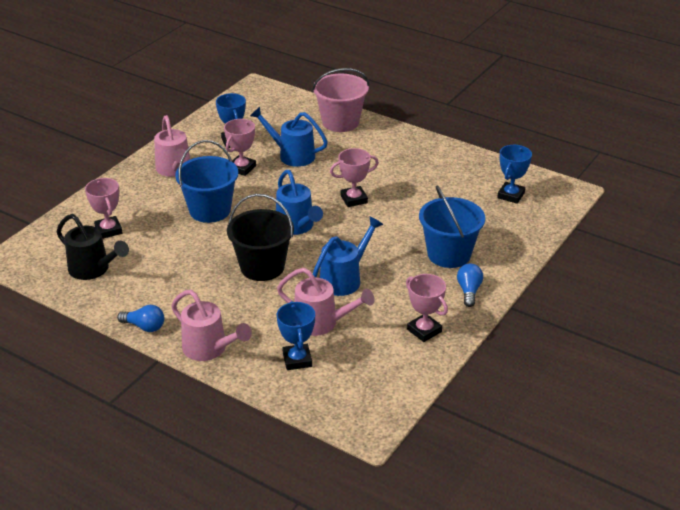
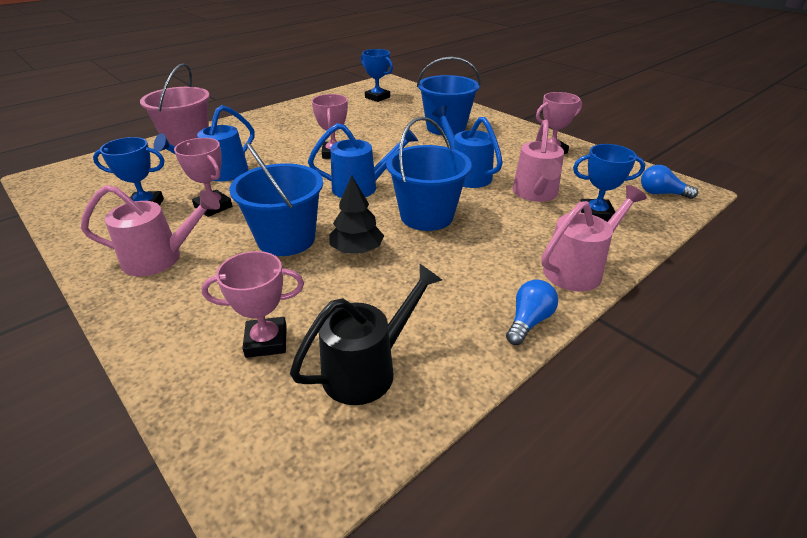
camera: 75 degrees left, 0 degrees up
(205, 243) = (357, 250): none -> black tree
(262, 267) = (427, 216): black bucket -> blue bucket
(322, 323) = (535, 194): pink watering can -> pink watering can turned 150 degrees clockwise
(469, 291) = (500, 128): blue light bulb -> blue light bulb (661, 193)

